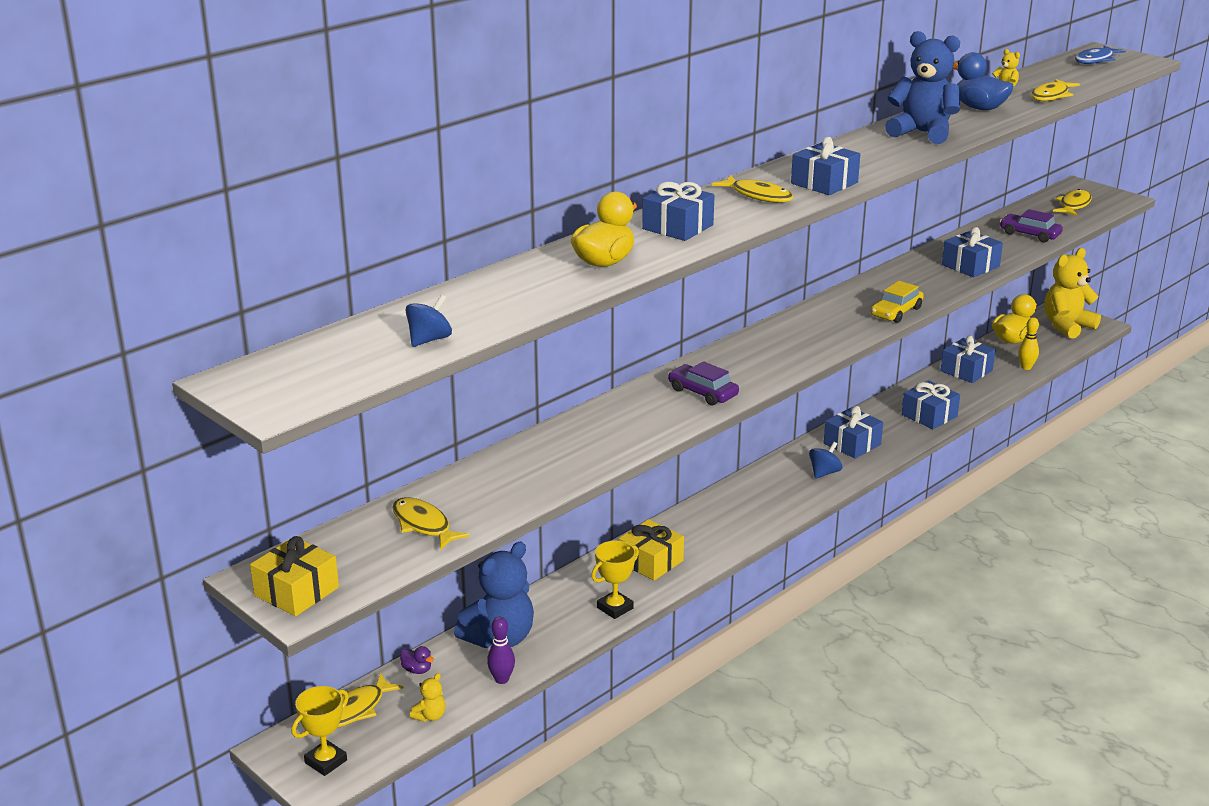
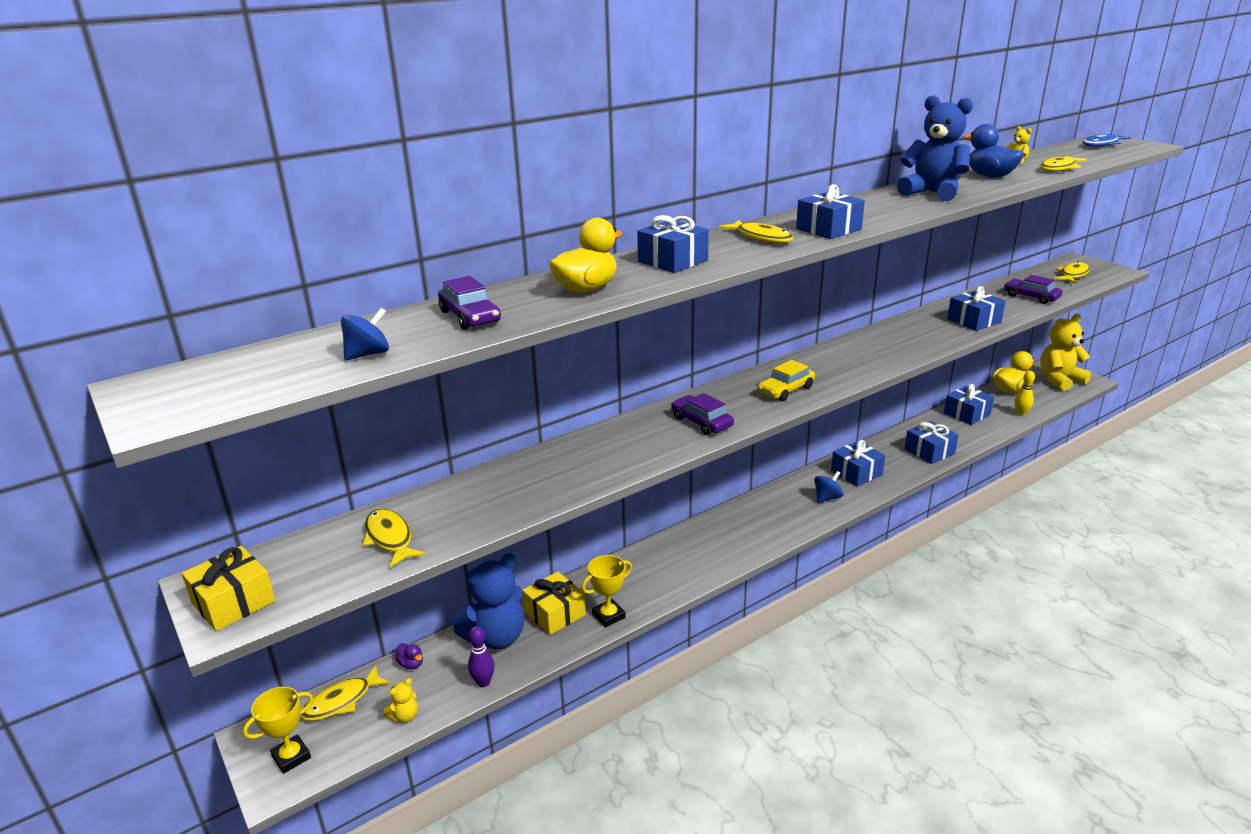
camera: 10 degrees right, 0 degrees up
(504, 297) = (470, 316): none -> purple car
(651, 562) = (653, 572): yellow gift -> yellow gift (554, 613)
(896, 312) = (899, 357): yellow car -> yellow car (785, 390)

